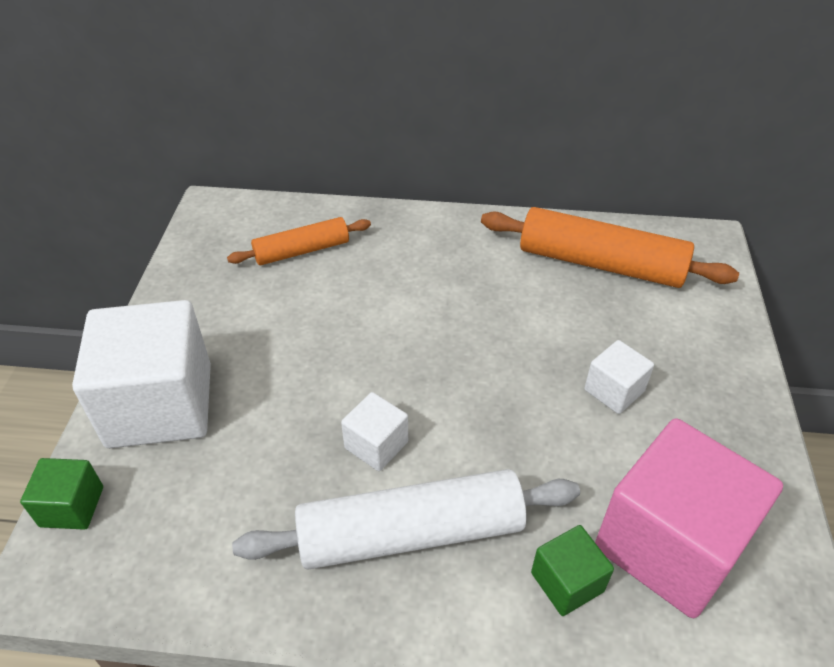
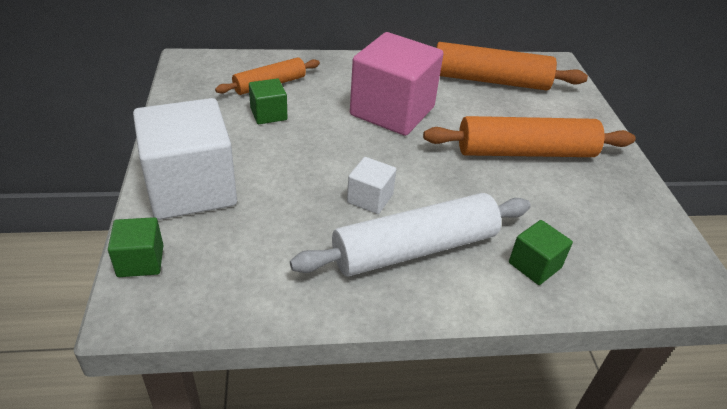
camera: 15 degrees left, 5 degrees down
(287, 298) = (268, 114): none -> green cube
(614, 390) = (525, 152): white cube -> orange rolling pin
(669, 544) = (594, 236): pink cube -> pink cube (392, 111)

